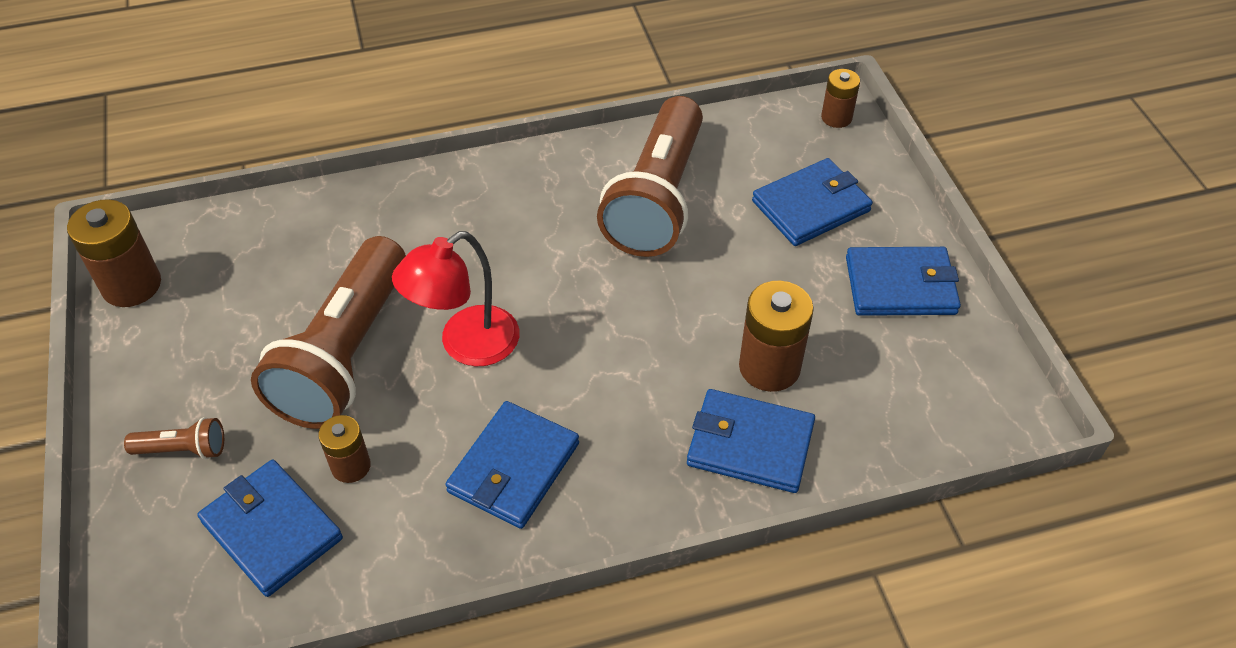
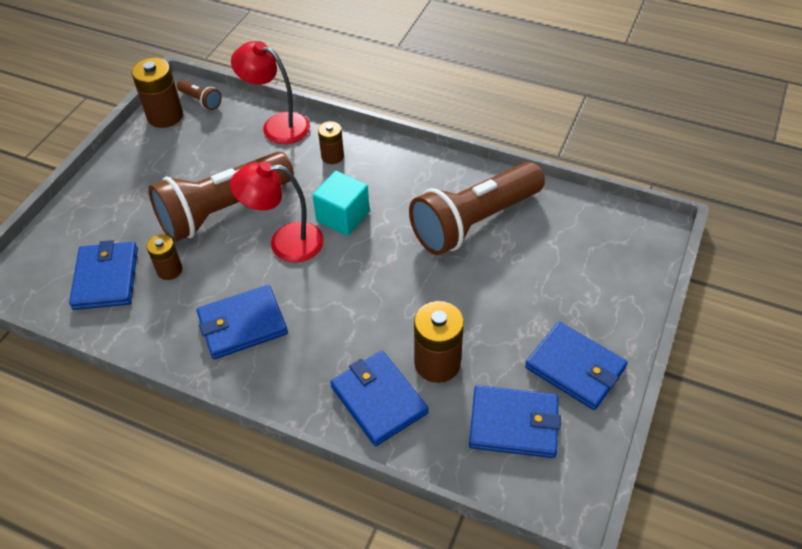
camera: 40 degrees right, 0 degrees up
(183, 449) = (109, 212): brown flashlight -> brown flashlight (201, 100)
(307, 215) = (277, 125): none -> red lamp
(504, 276) = (343, 216): none -> turquoise cube
(811, 206) = (568, 282): blue wallet -> blue wallet (514, 424)
(836, 117) = (646, 235): brown battery -> brown battery (332, 156)

